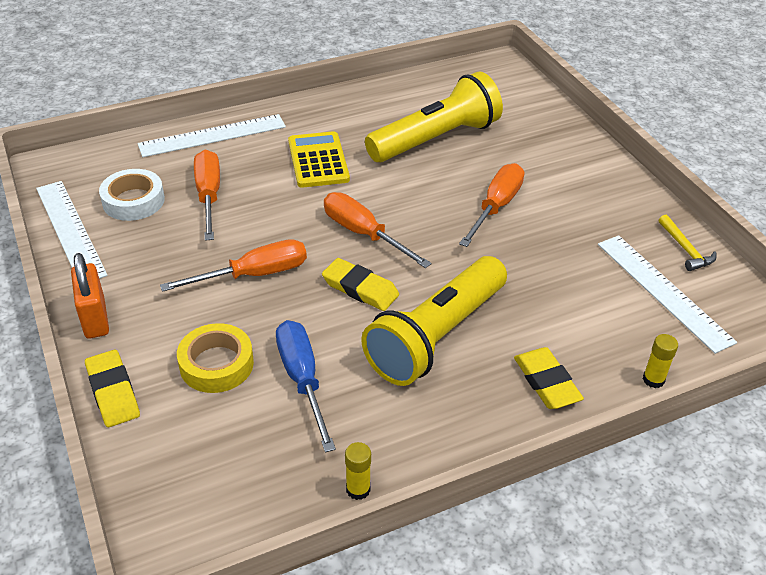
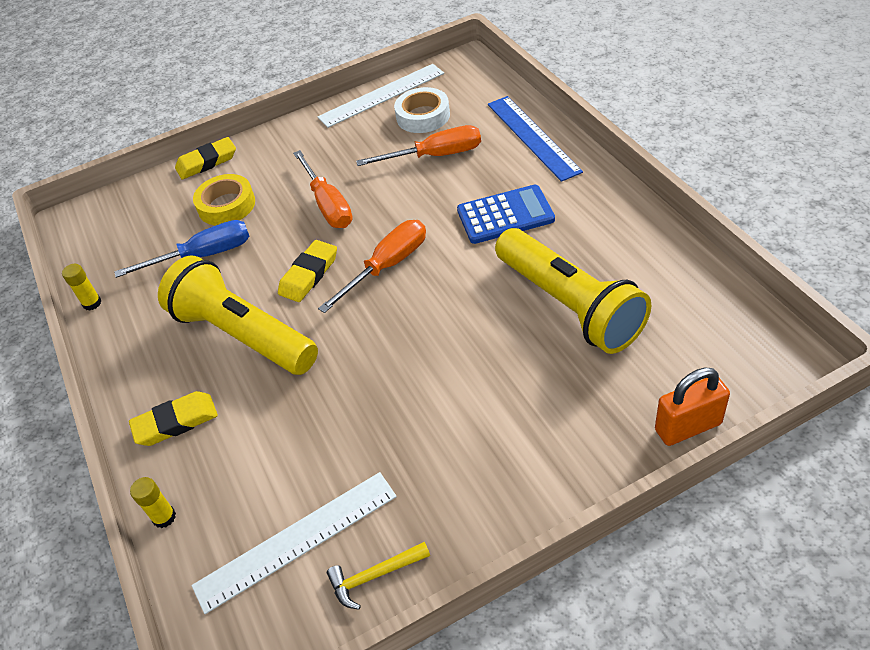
camera: 95 degrees right, 5 degrees up
(95, 318) = (280, 134): orange padlock -> orange padlock (688, 427)
(213, 136) = (532, 137): white ruler -> blue ruler
(318, 160) = (505, 215): yellow calculator -> blue calculator
(496, 207) = (442, 370): orange screwdriver -> none

